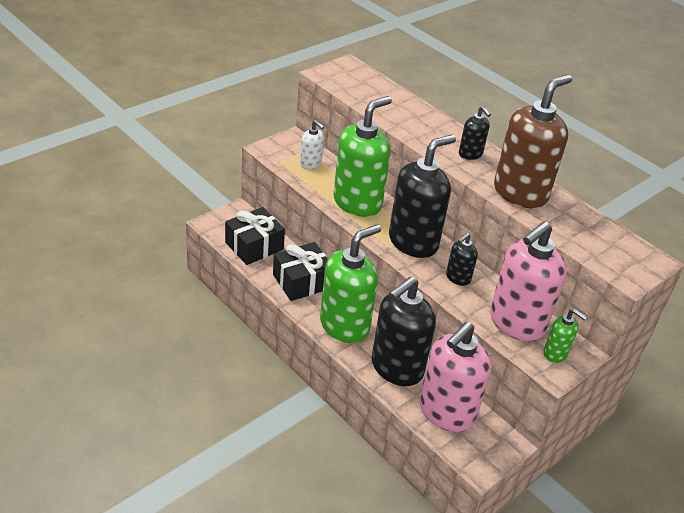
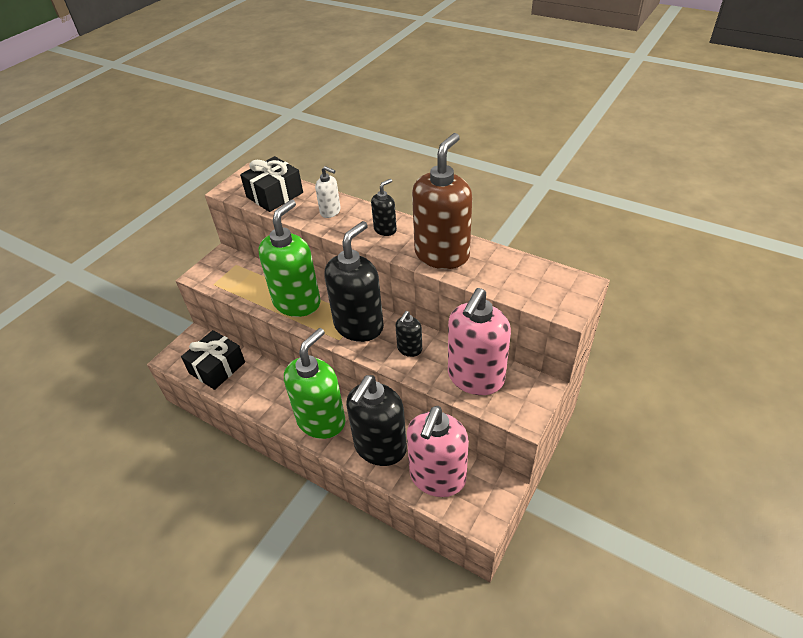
camera: 10 degrees left, 5 degrees up
(302, 281) = (270, 389): black gift -> black gift (275, 195)
(311, 163) = (244, 277): white soap dispenser -> white soap dispenser (330, 211)
(470, 154) = (385, 229): black soap dispenser -> black soap dispenser turned 90 degrees counterclockwise
(555, 353) = (519, 397): green soap dispenser -> none

